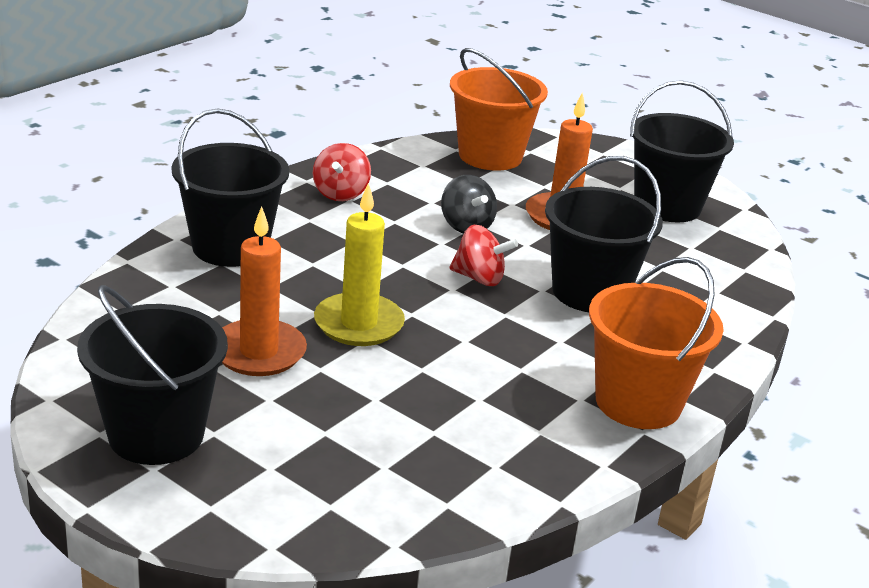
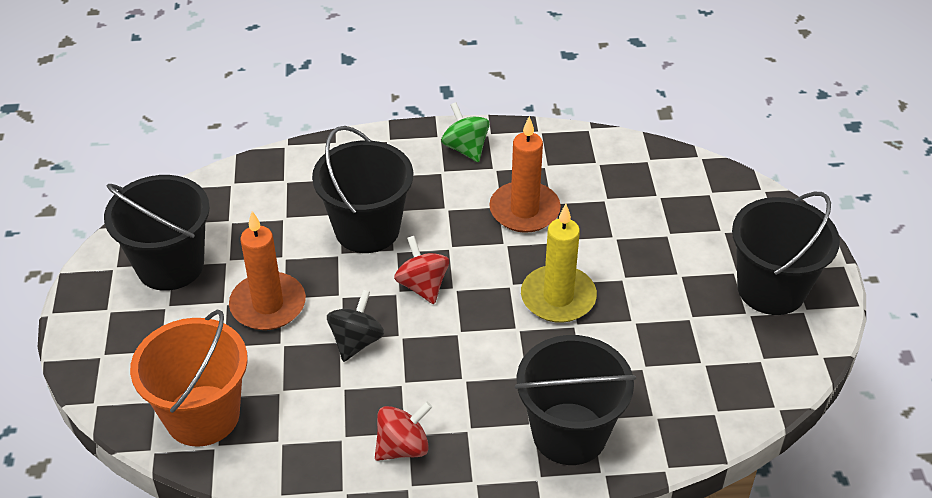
camera: 130 degrees left, 15 degrees up
(259, 352) = (651, 314): orange candle -> orange candle (524, 210)
(638, 402) = (466, 148): orange bucket -> green spinning top

